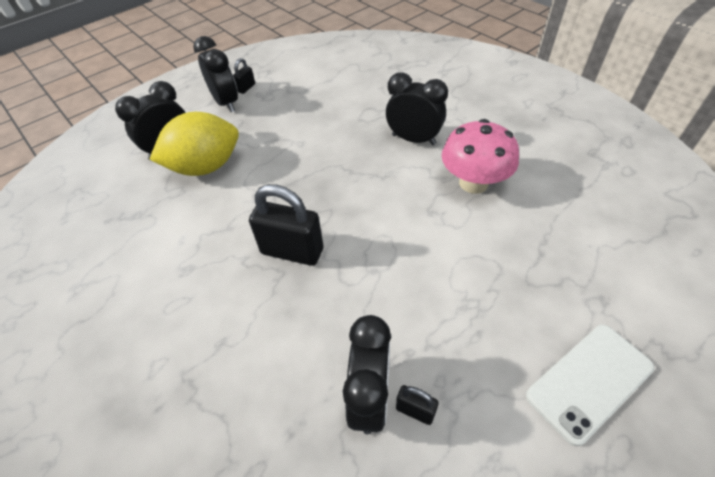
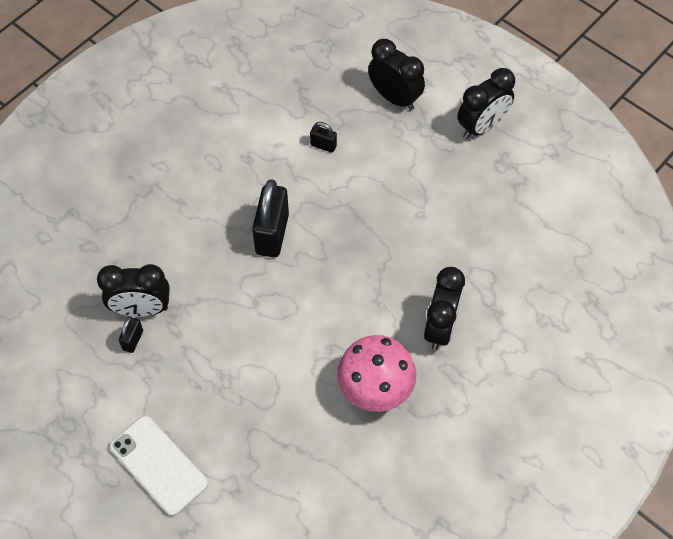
camera: 80 degrees right, 10 degrees up
(205, 167) = (373, 136): yellow lemon -> none
(246, 88) = (514, 139): black padlock -> black padlock (323, 145)

